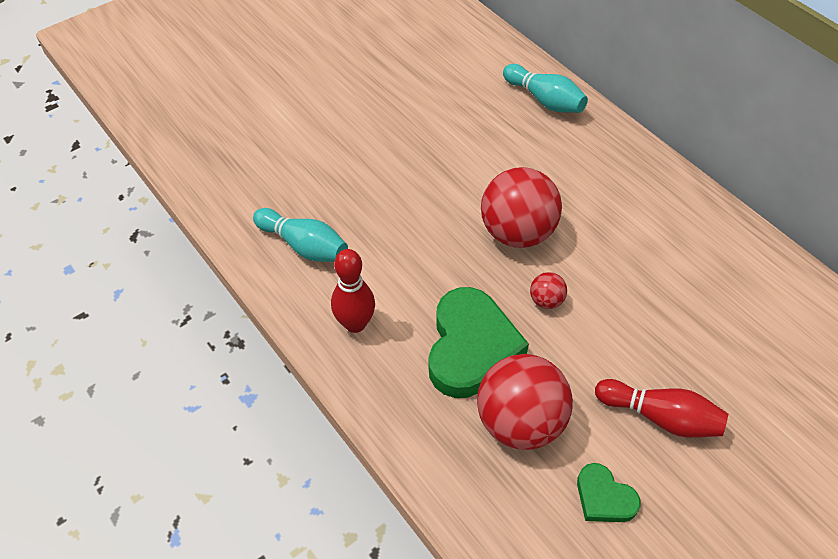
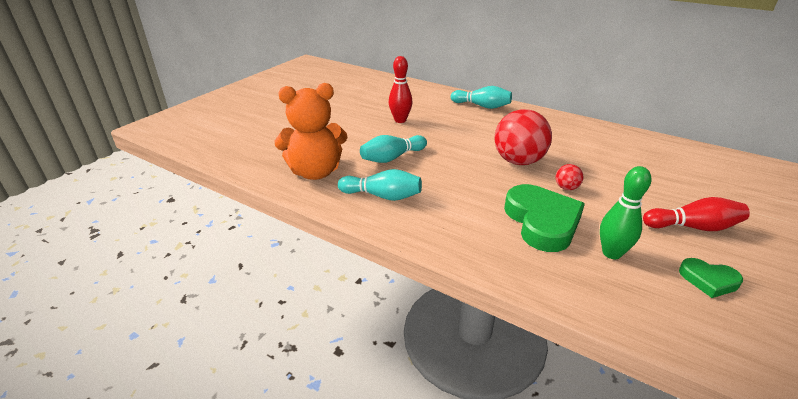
camera: 20 degrees left, 20 degrees down
(245, 179) = (315, 172): none -> orange teddy bear
(353, 179) = (392, 158): none -> turquoise bowling pin
(355, 324) = (451, 228): red bowling pin -> red bowling pin (400, 120)
(519, 421) = (611, 253): red ball -> green bowling pin

